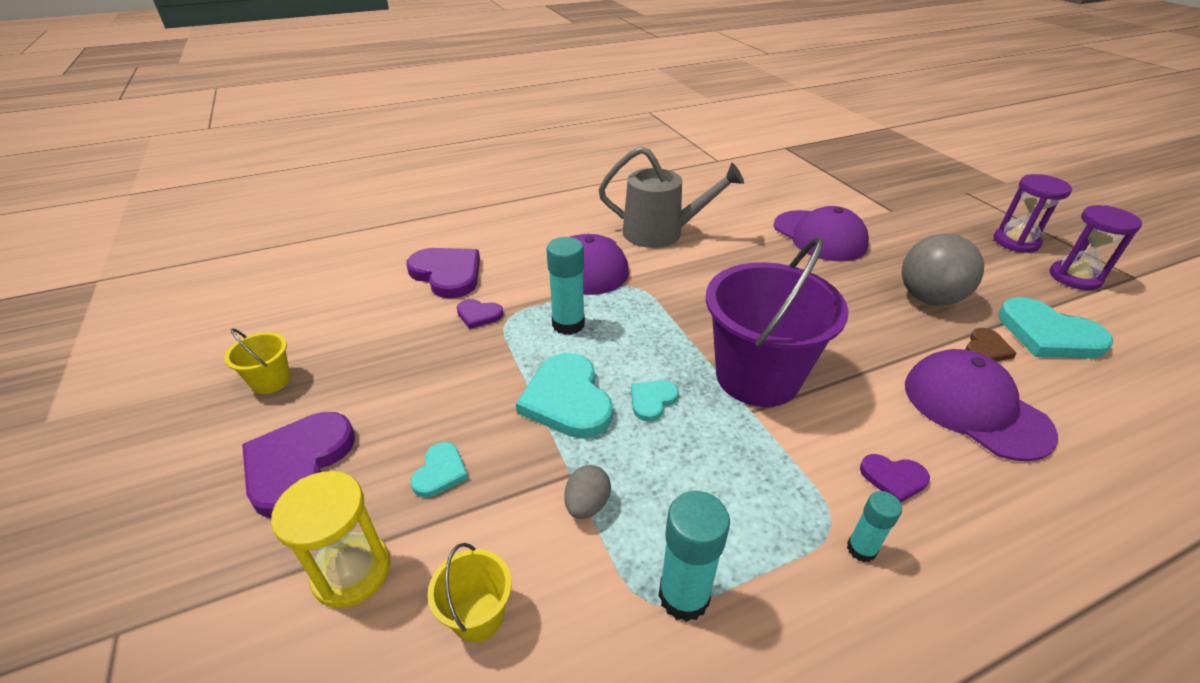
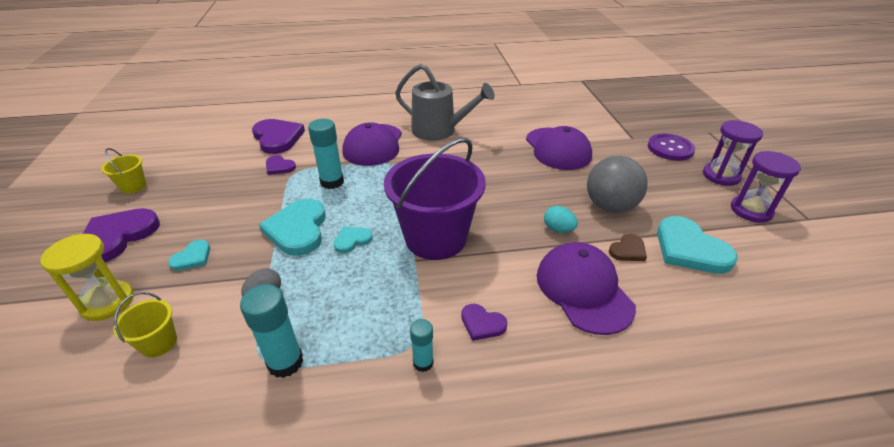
camera: 15 degrees right, 0 degrees up
(892, 337) = (558, 229): none -> turquoise egg
(941, 217) = (670, 148): none -> purple button

